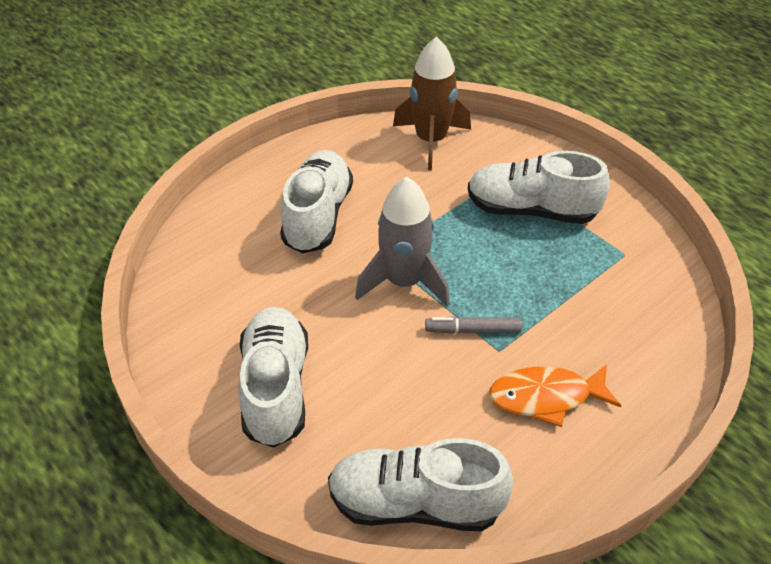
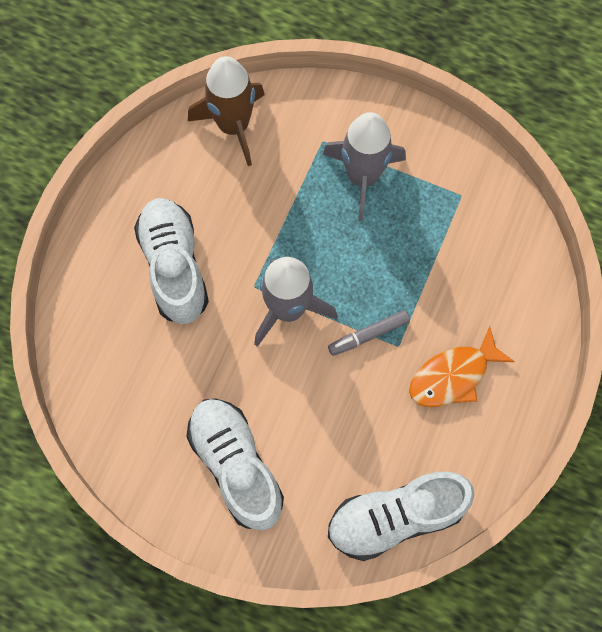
camera: 25 degrees left, 25 degrees up
(531, 210) = (362, 177): white shoe -> grey rocket

